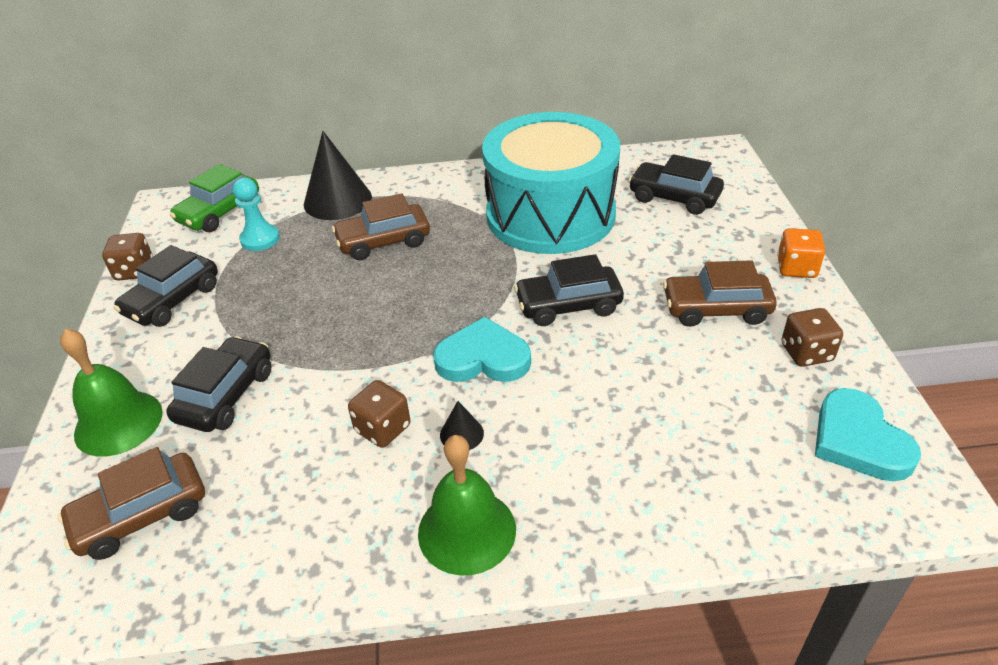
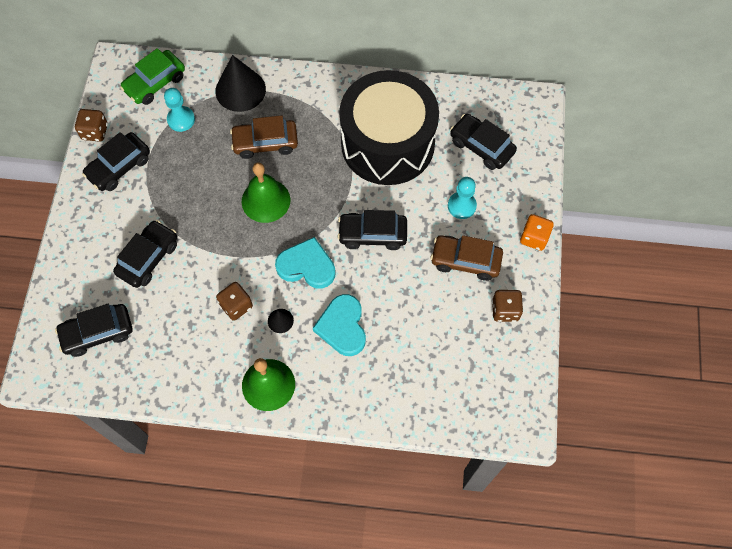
camera: 10 degrees right, 25 degrees up
(118, 423) = (85, 264): green bell -> green bell (266, 200)
(141, 515) = (97, 333): brown car -> black car
(550, 215) = (387, 143): turquoise drum -> black drum
(679, 255) = (461, 206): none -> turquoise pawn
(859, 440) = (503, 380): turquoise heart -> turquoise heart (342, 327)

